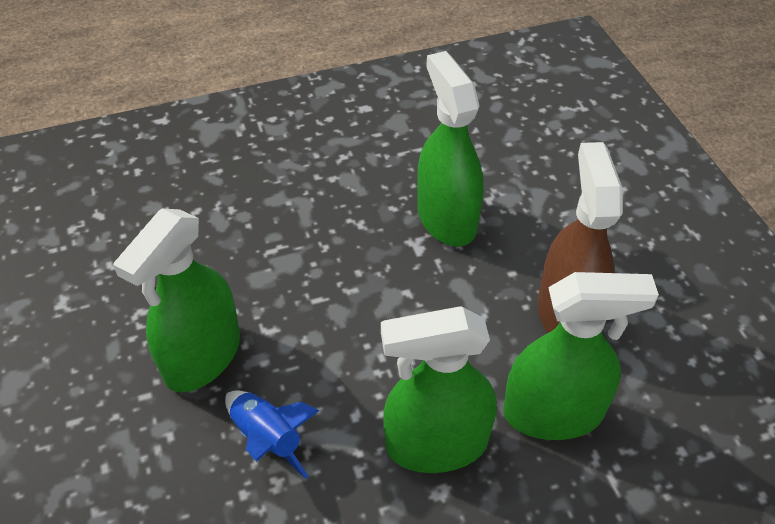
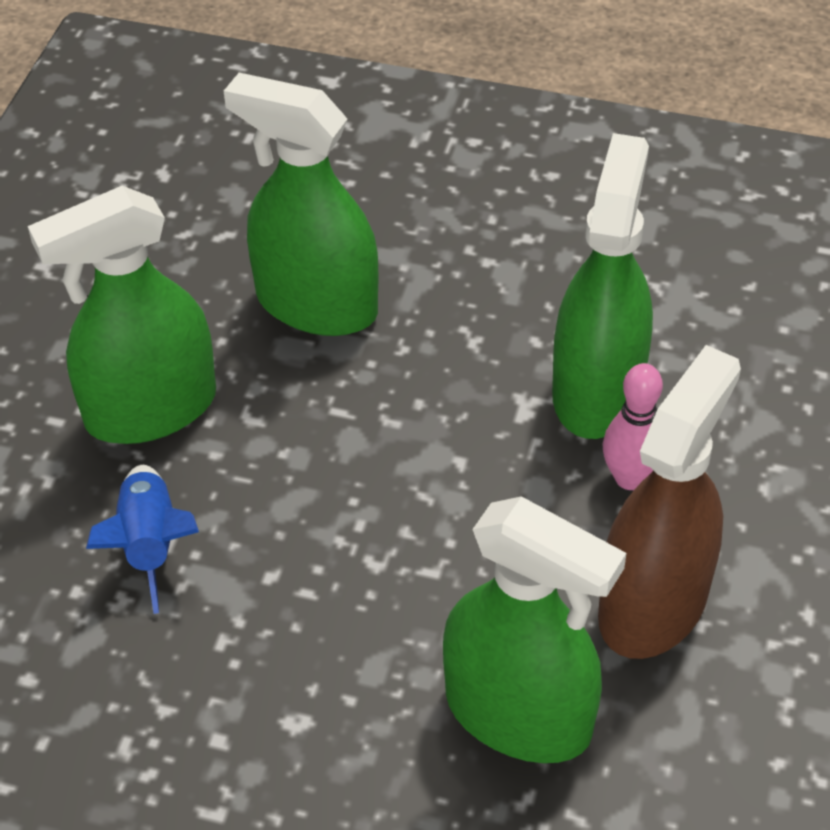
camera: 35 degrees right, 0 degrees up
(436, 444) = (338, 665): green spray bottle -> green spray bottle (316, 305)
(501, 255) = (630, 478): none -> pink bowling pin

